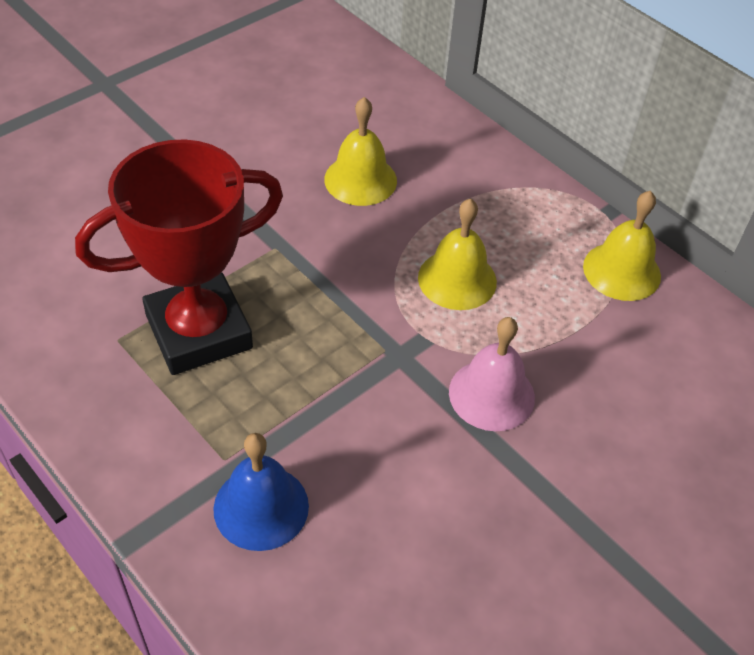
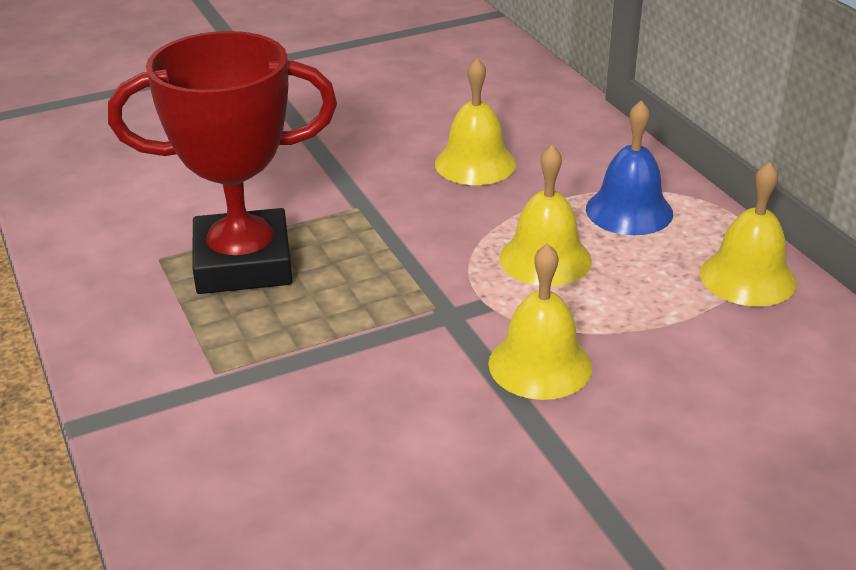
camera: 20 degrees right, 15 degrees down
(261, 507) = (232, 420): blue bell -> blue bell (629, 211)
(491, 394) = (540, 365): pink bell -> yellow bell

